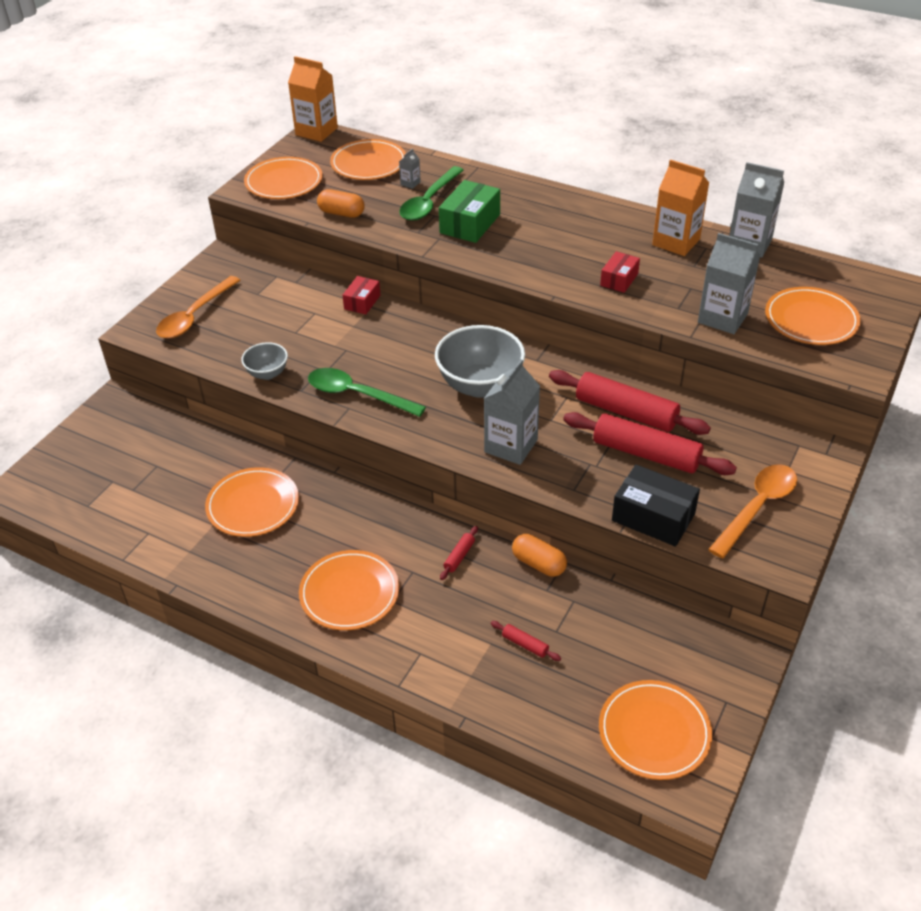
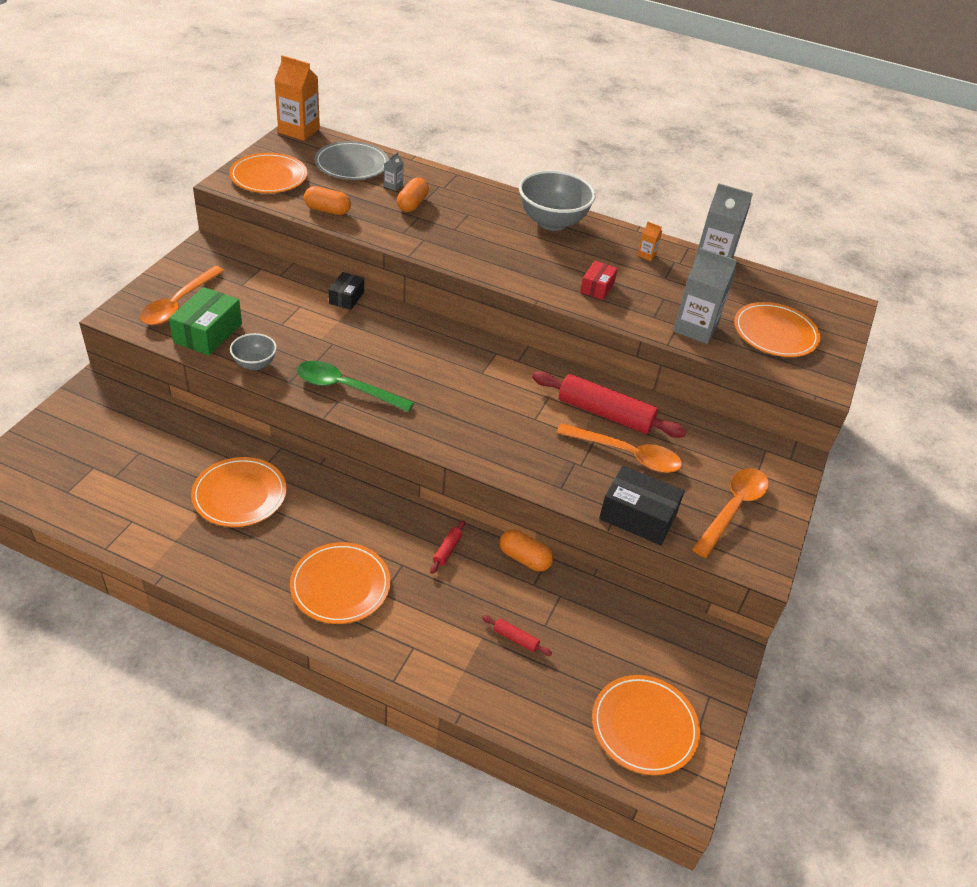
camera: 10 degrees left, 0 degrees up
(362, 302) = (346, 298): red box -> black box
(368, 163) = (351, 164): orange plate -> grey plate
(429, 202) = (412, 204): green spoon -> orange capsule
(470, 224) = (452, 227): green box -> green box (208, 333)
(480, 385) = (465, 383): grey bowl -> grey bowl (552, 222)
(511, 446) = (498, 443): grey carton -> none
(646, 454) = (626, 454): red rolling pin -> orange spoon
(676, 242) = (647, 255): orange carton -> orange carton, size x0.44

